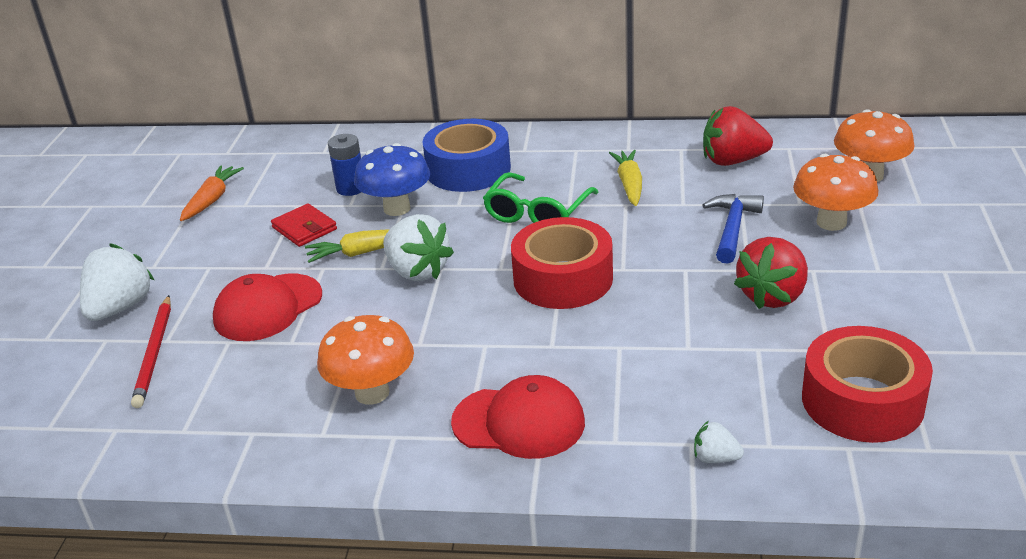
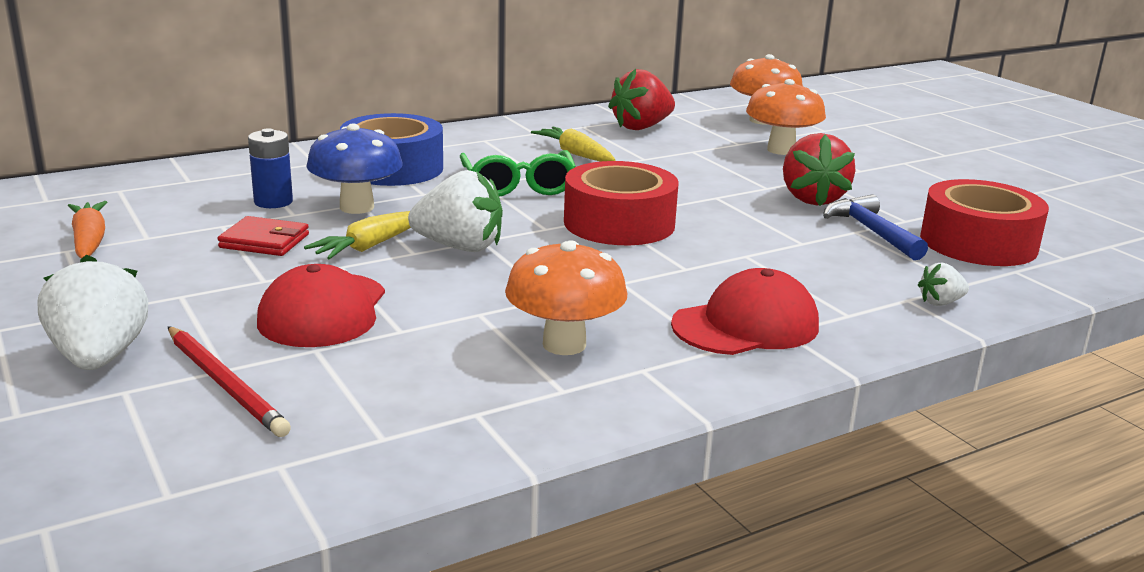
camera: 40 degrees left, 10 degrees down
(732, 228) = (711, 166): blue hammer -> blue hammer (871, 231)

